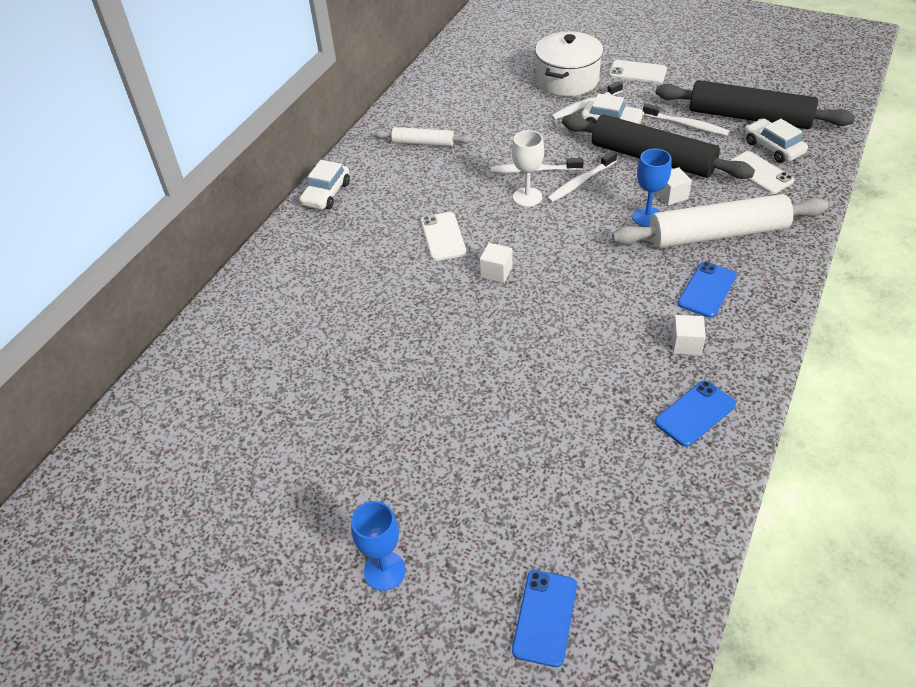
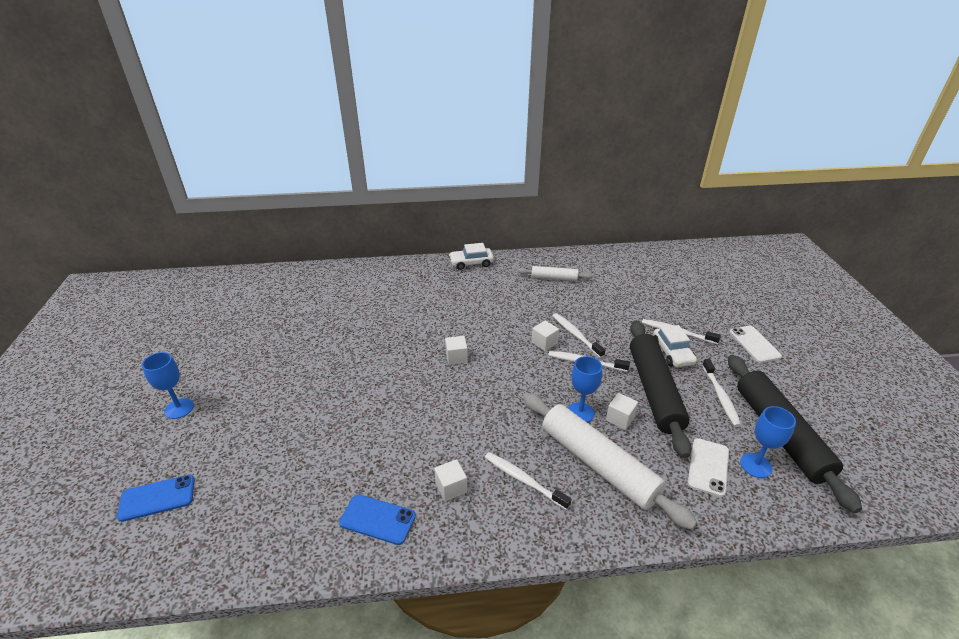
camera: 55 degrees right, 10 degrees down
(423, 143) = (554, 278): white rolling pin -> white rolling pin turned 60 degrees counterclockwise
(443, 237) = (471, 321): white phone -> none
(527, 197) = (544, 342): white goblet -> white cube
(567, 80) = (696, 312): white pot -> none
(707, 290) = (523, 480): blue phone -> white toothbrush
(773, 148) = (756, 465): white car -> blue goblet

